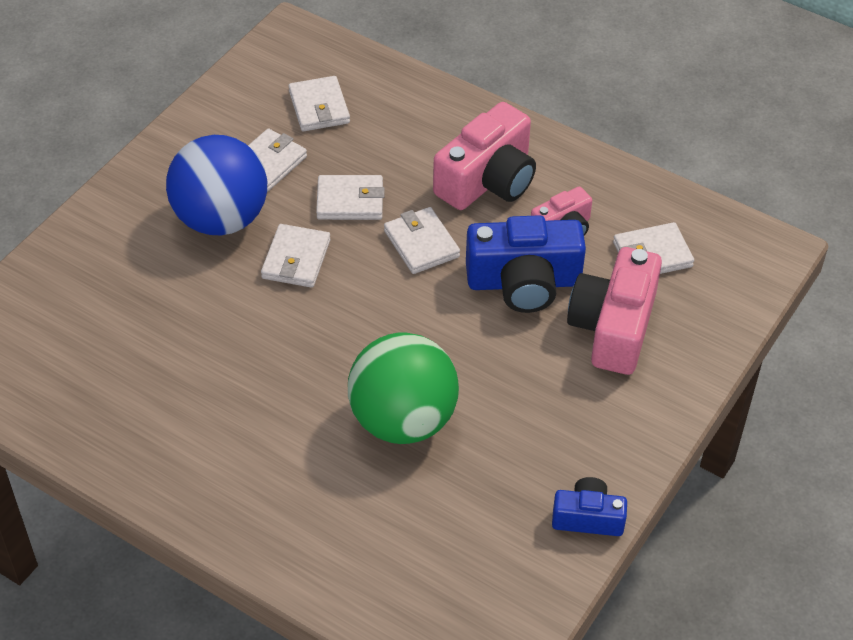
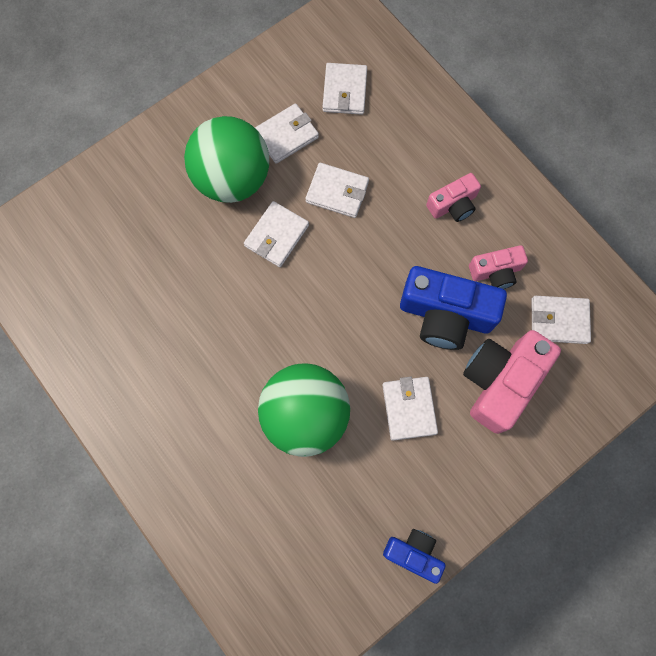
camera: 20 degrees right, 25 degrees up
(221, 219) = (232, 179): blue ball -> green ball
(421, 244) = (378, 251): white wallet -> white wallet (409, 408)
(488, 180) = (453, 205): pink camera -> pink camera, size x0.56

